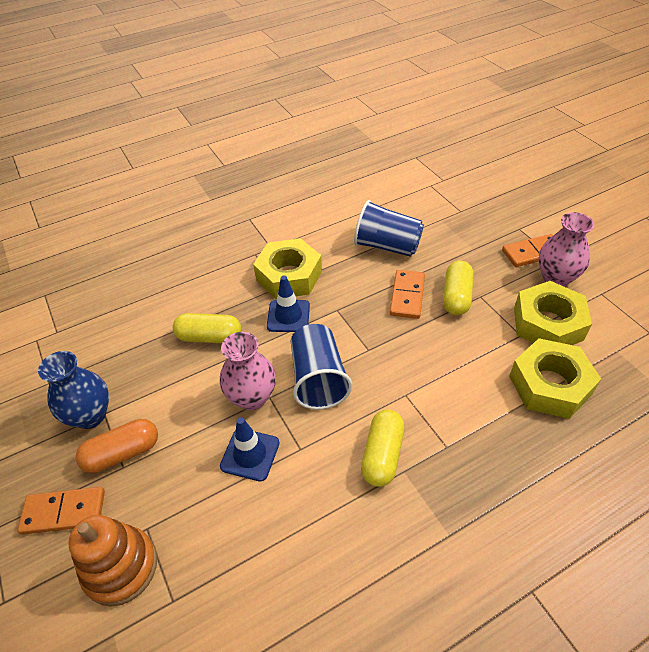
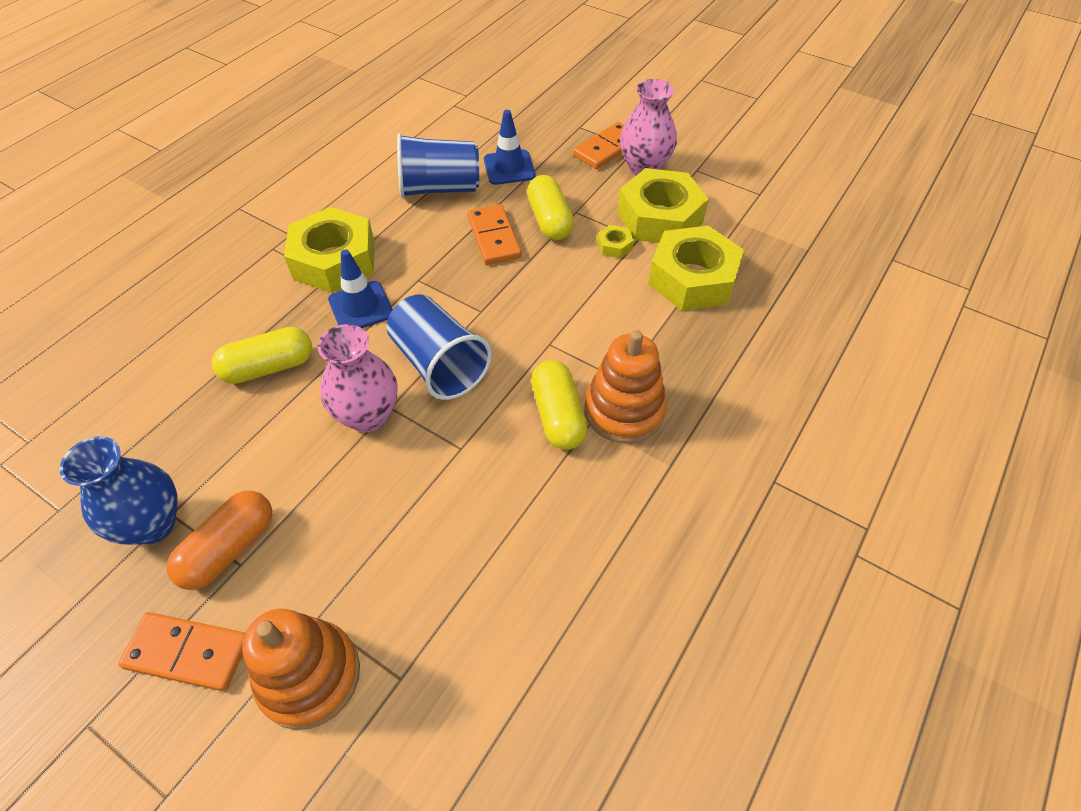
camera: 30 degrees left, 5 degrees up
(64, 512) = (187, 653): orange domino -> orange domino turned 45 degrees clockwise
(250, 454) = (403, 479): blue traffic cone -> blue traffic cone (509, 168)
(435, 473) = (624, 410): none -> orange stacking toy
(497, 334) = (614, 246): none -> yellow nut

